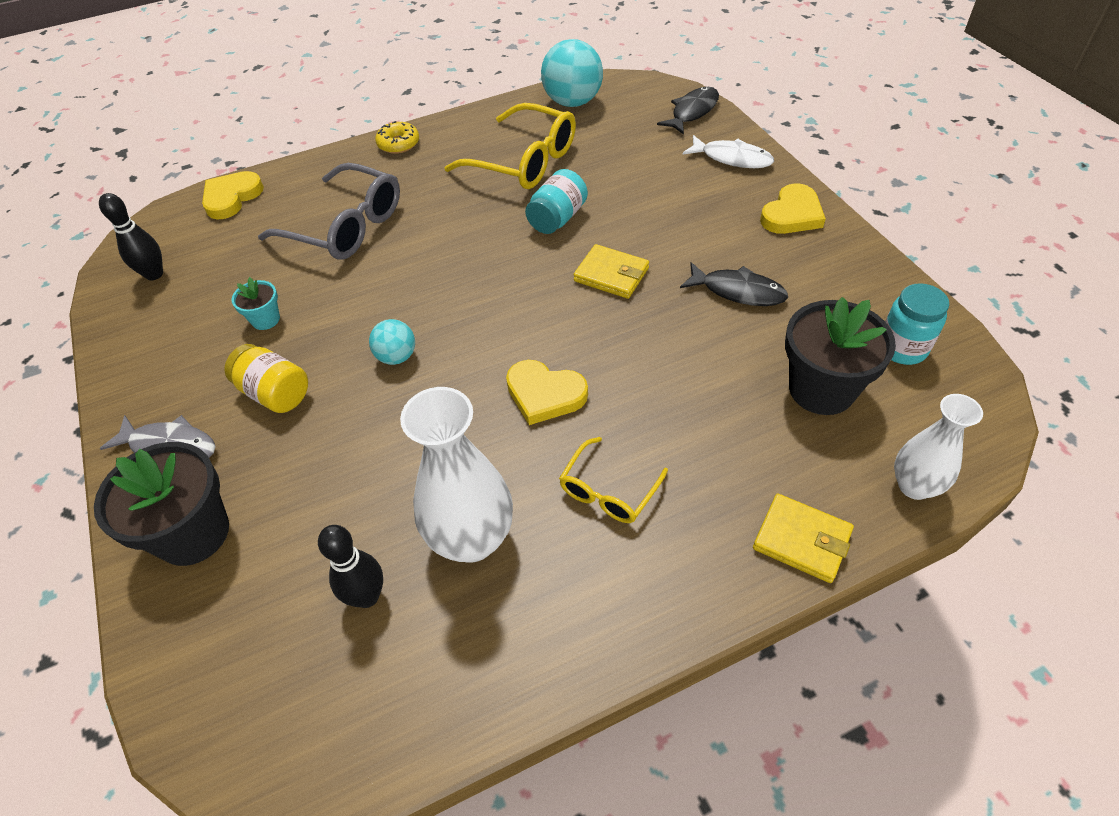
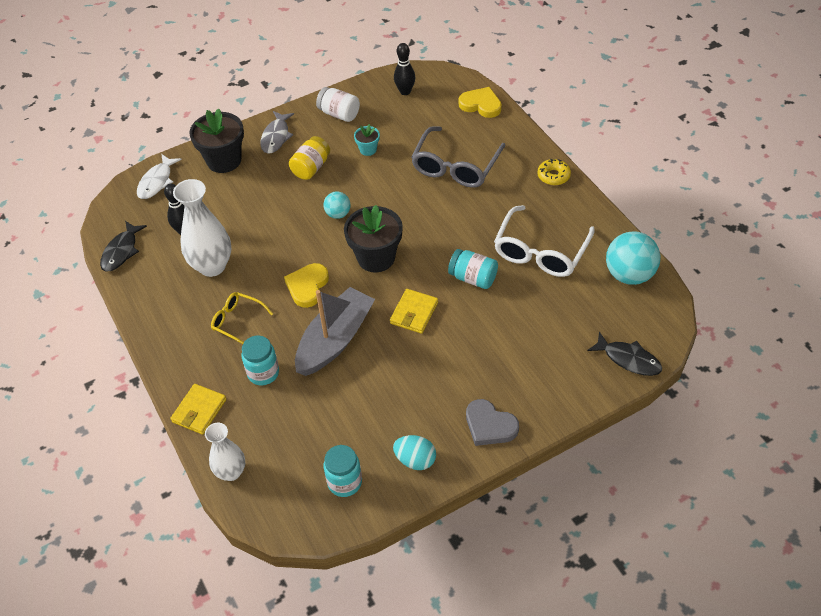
camera: 85 degrees right, 0 degrees up
(160, 356) = (339, 114): none -> white jar
(524, 161) = (540, 251): yellow glasses -> white glasses
(655, 359) = (335, 340): none -> grey boat
(719, 449) = (263, 373): none -> turquoise jar
(732, 158) = (561, 387): white fish -> white fish (157, 182)
(738, 291) = (400, 386): black fish -> black fish (121, 251)
(792, 214) = (489, 425): yellow heart -> grey heart
(821, 389) = (308, 430): black flower pot -> black flower pot (376, 258)
(853, 279) = (415, 460): none -> turquoise egg

